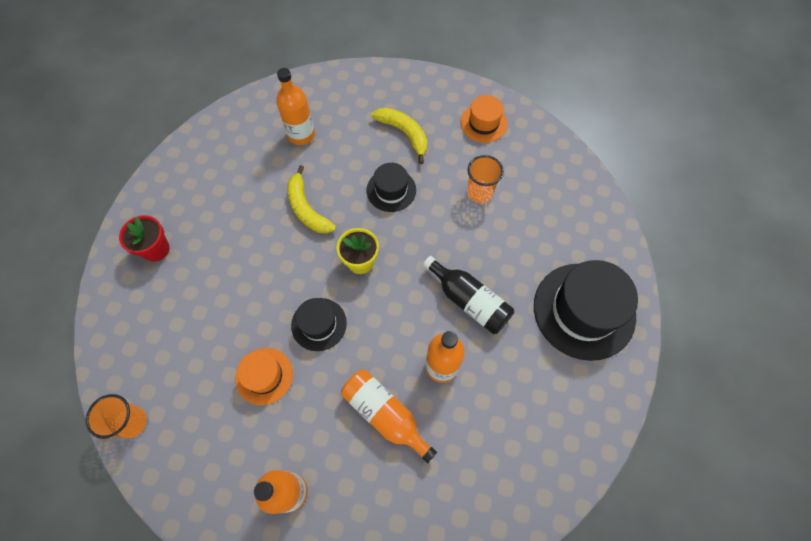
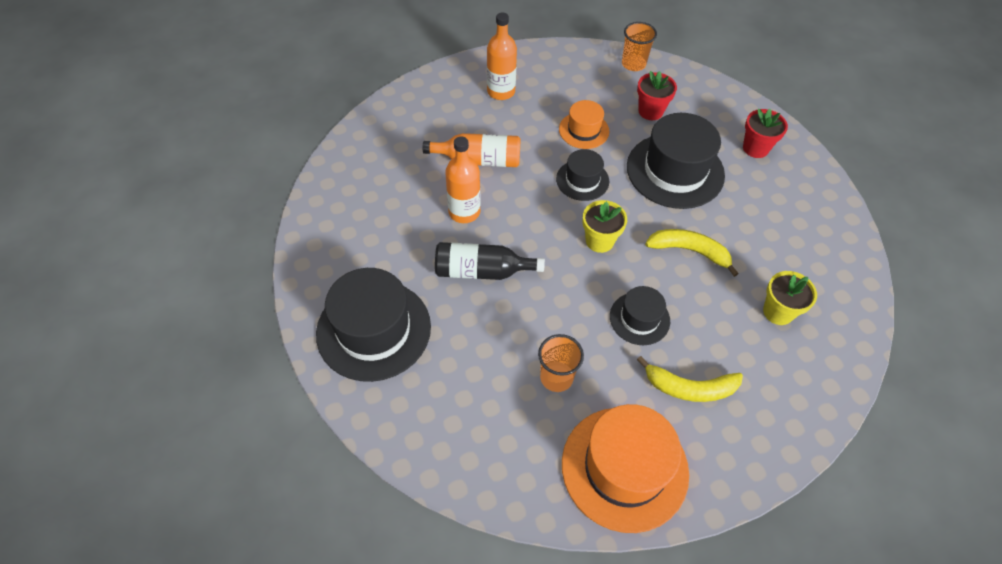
camera: 140 degrees right, 10 degrees down
(186, 351) = (650, 111): none -> red flower pot
(239, 277) = (675, 171): none -> black hat
(301, 135) = (778, 312): orange bottle -> yellow flower pot
(483, 123) = (624, 468): orange hat -> orange hat, size x1.85

